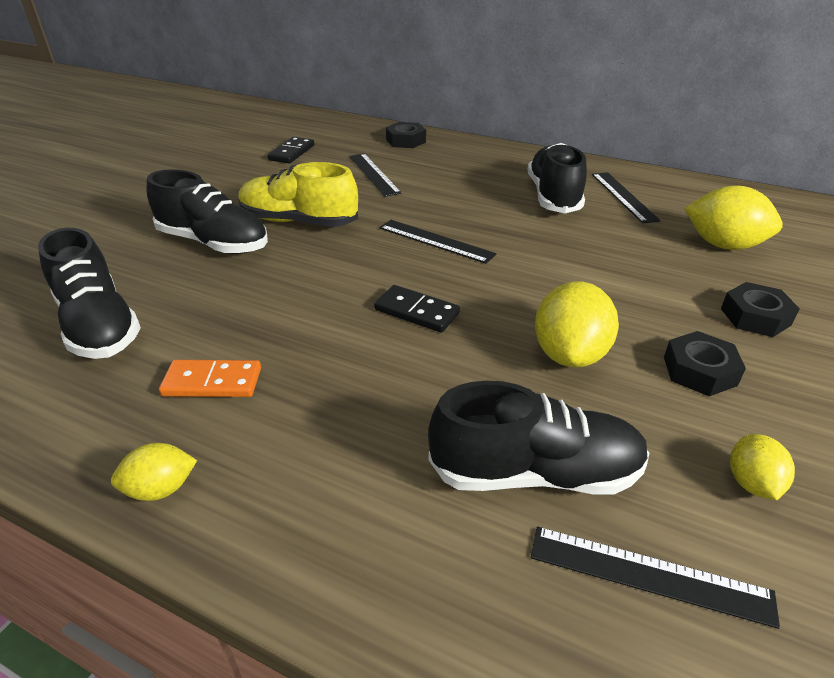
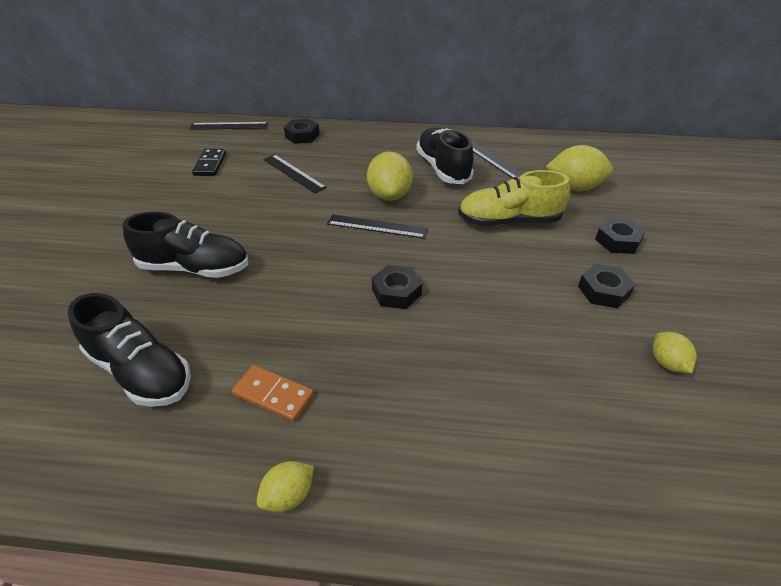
camera: 20 degrees left, 5 degrees up
(212, 382) = (273, 395): orange domino -> orange domino turned 45 degrees clockwise
(298, 221) = (257, 231): yellow shoe -> yellow shoe (508, 221)
(417, 311) = (396, 292): black domino -> black nut
(535, 473) = (542, 397): black shoe -> none
(569, 354) = (519, 300): yellow lemon -> yellow lemon (389, 195)
(649, 574) = (640, 444): black ruler -> black ruler (229, 126)

